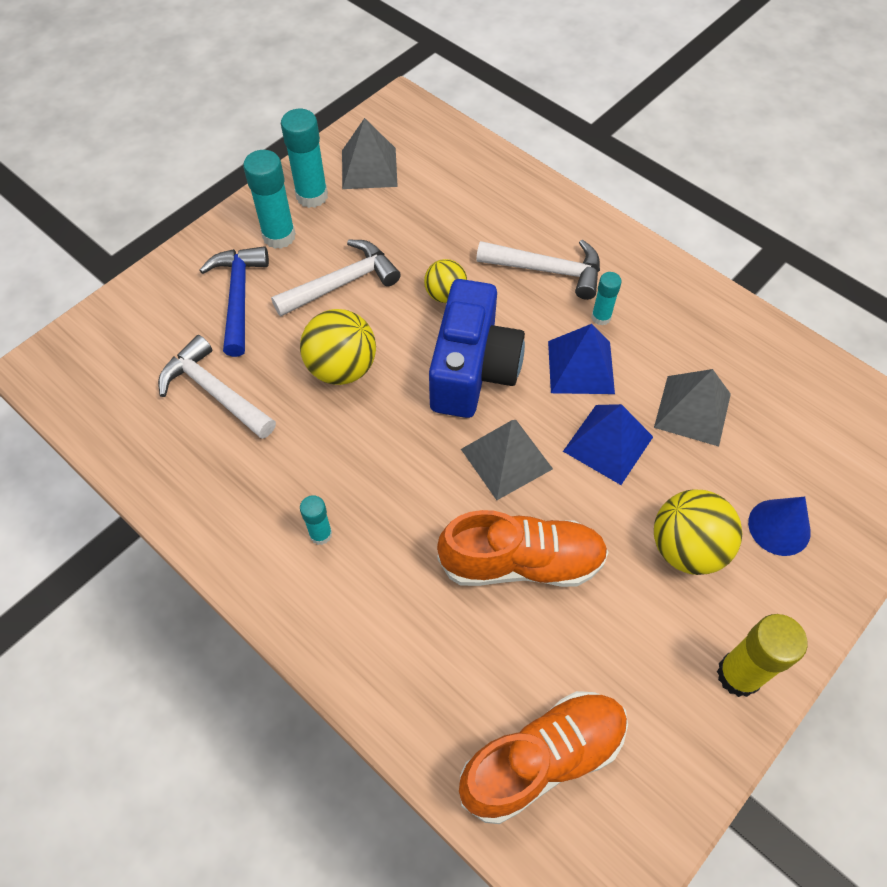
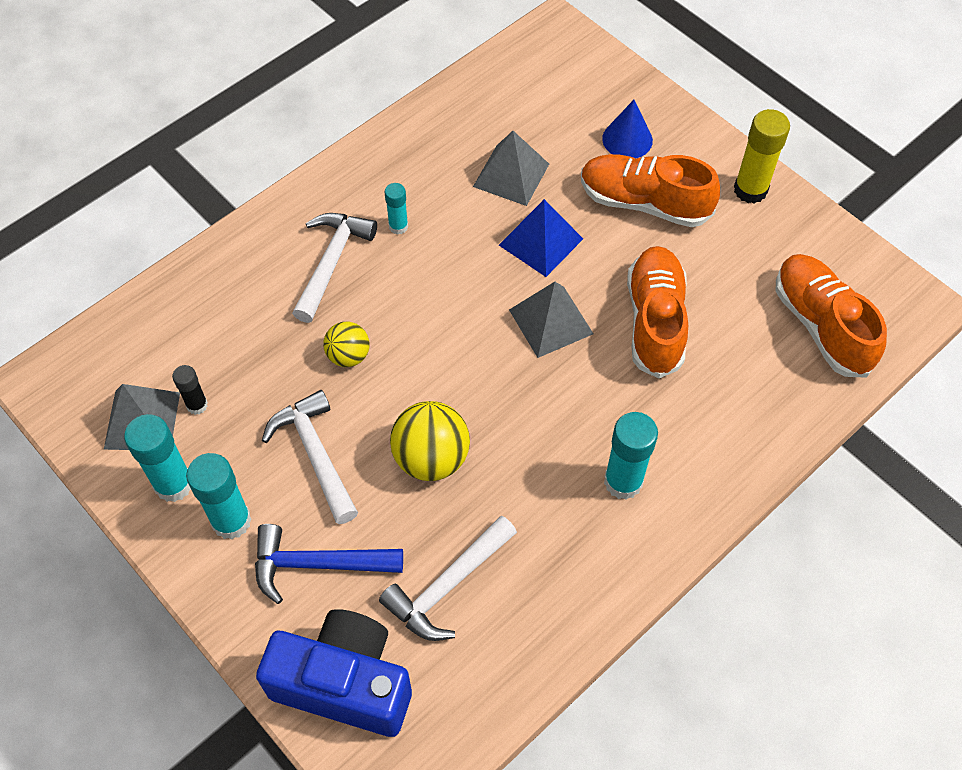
camera: 85 degrees left, 0 degrees up
(320, 534) = (623, 482): turquoise glue stick -> turquoise glue stick, size x1.76
(385, 199) = (197, 405): none -> black glue stick
(472, 370) = (448, 339): blue camera -> blue camera (344, 683)
(580, 367) = (455, 251): blue pyramid -> none
(686, 548) = (644, 203): yellow ball -> orange shoe

